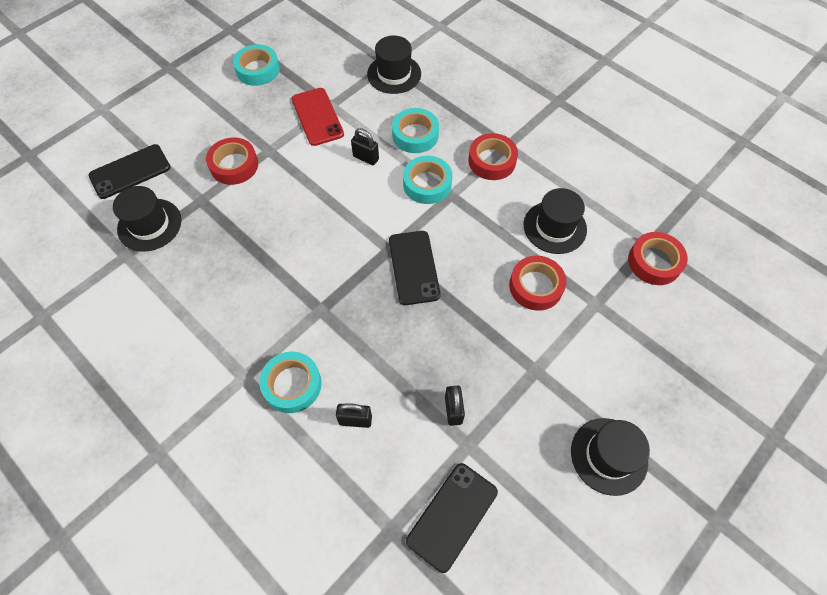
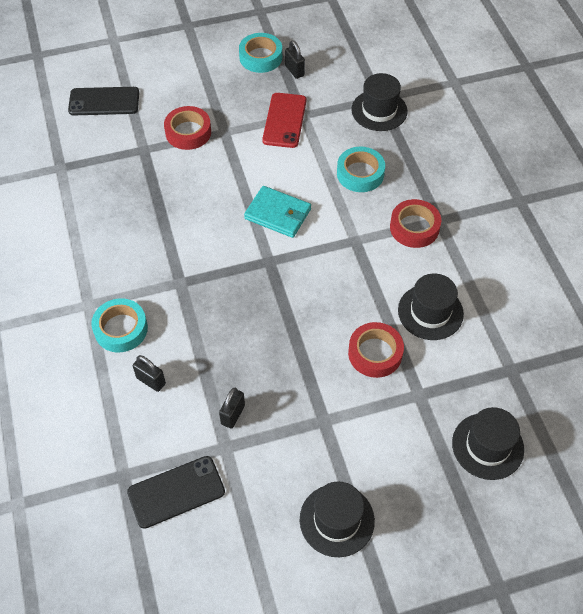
camera: 30 degrees right, 5 degrees down
(149, 225) = (92, 151): black hat -> black hat (487, 446)
(366, 158) = (302, 174): black padlock -> black padlock (294, 71)
(368, 203) = (278, 214): none -> turquoise wallet
(413, 267) = (279, 286): black phone -> none
(427, 184) = (340, 221): turquoise tape -> none
(654, 262) = (502, 387): red tape -> none

